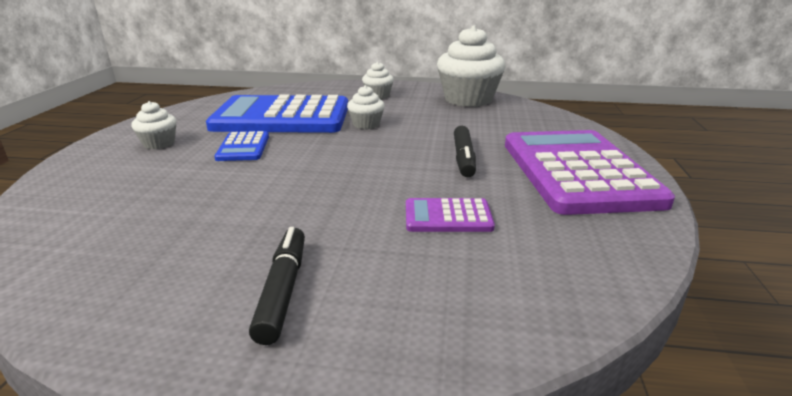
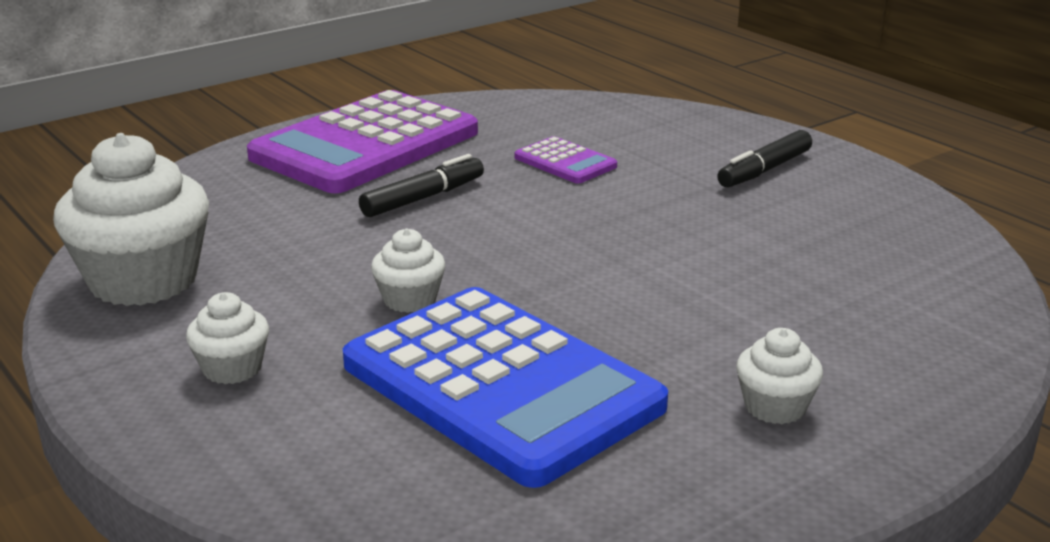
camera: 135 degrees left, 0 degrees up
(243, 147) = (649, 333): blue calculator -> none

